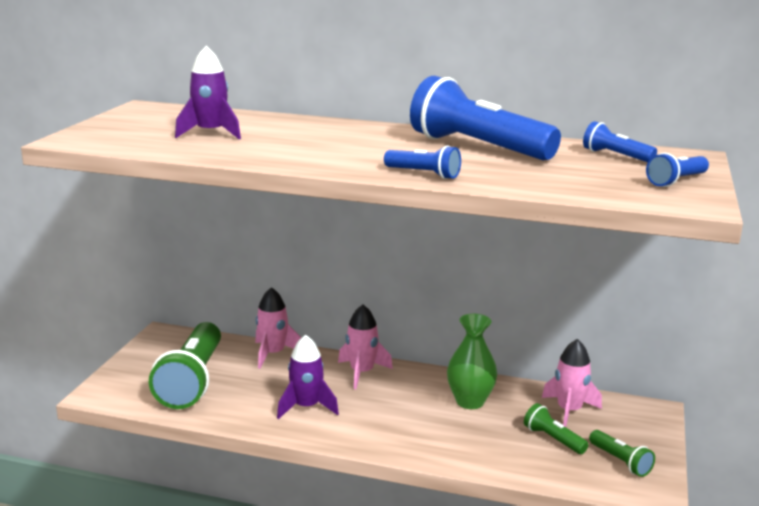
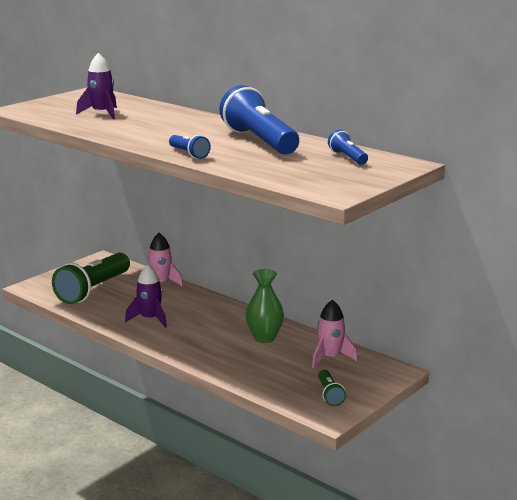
camera: 25 degrees right, 0 degrees up
(362, 373) = (208, 306): pink rocket -> none
(553, 439) = (297, 371): green flashlight -> none
(676, 181) = (354, 179): blue flashlight -> none

